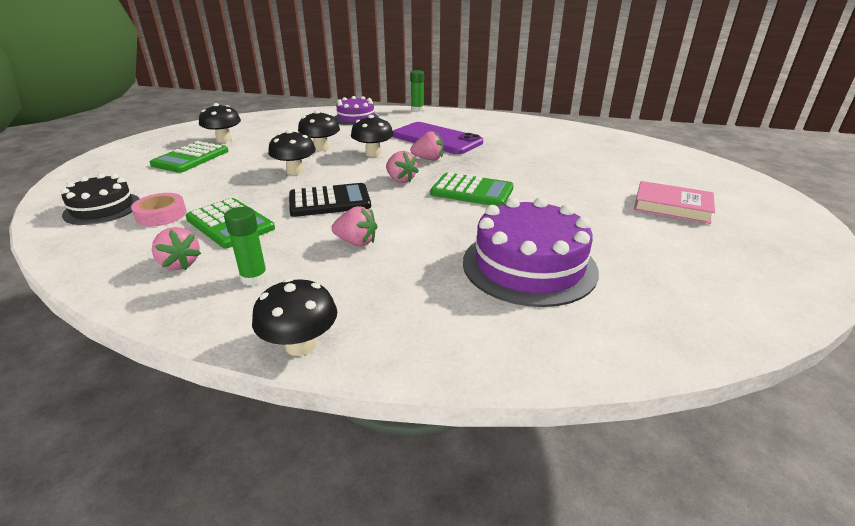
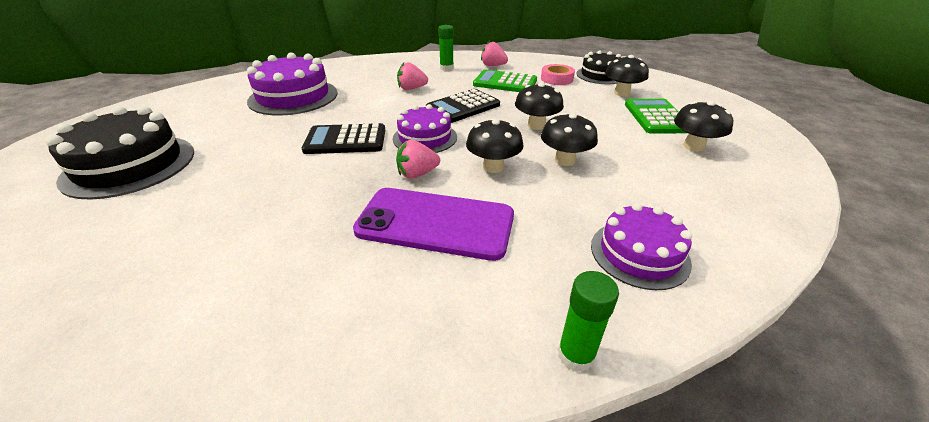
camera: 155 degrees right, 5 degrees up
(300, 345) = (396, 58): black mushroom -> black mushroom (621, 93)
(400, 180) = (425, 138): pink strawberry -> purple cake
(472, 191) = (345, 140): green calculator -> black calculator
(672, 207) = (130, 165): pink book -> black cake

